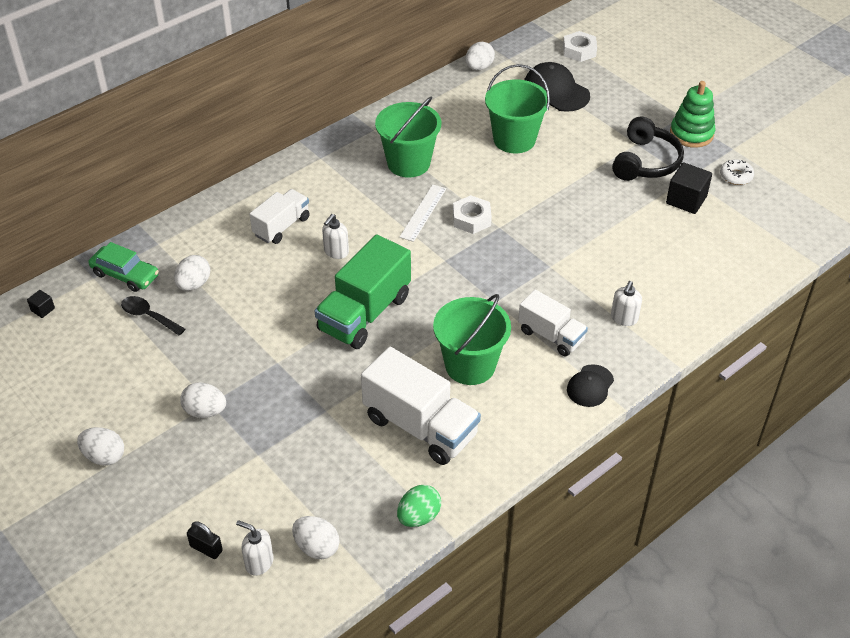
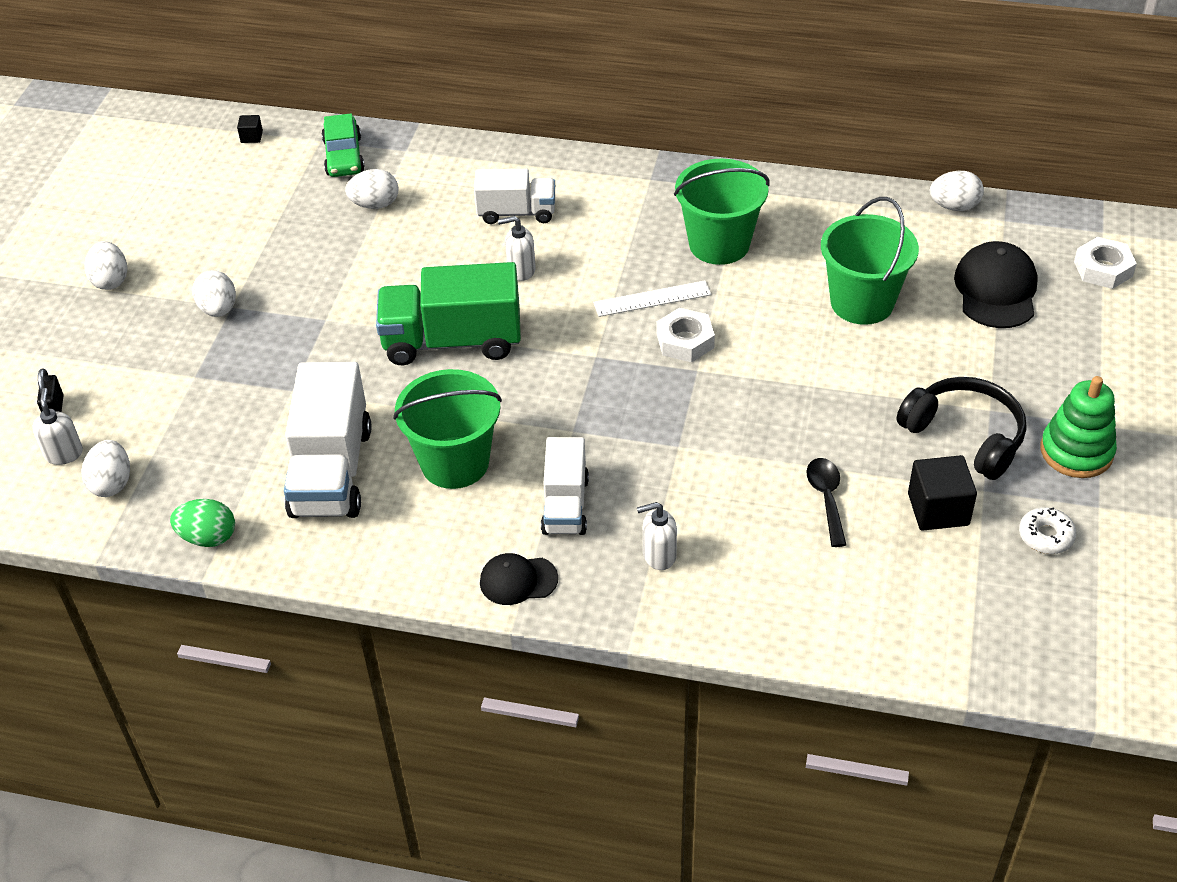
camera: 55 degrees right, 0 degrees up
(149, 316) = (305, 202): black spoon -> black spoon (826, 499)
(645, 162) = (965, 435): black headphones -> black headphones turned 120 degrees counterclockwise

